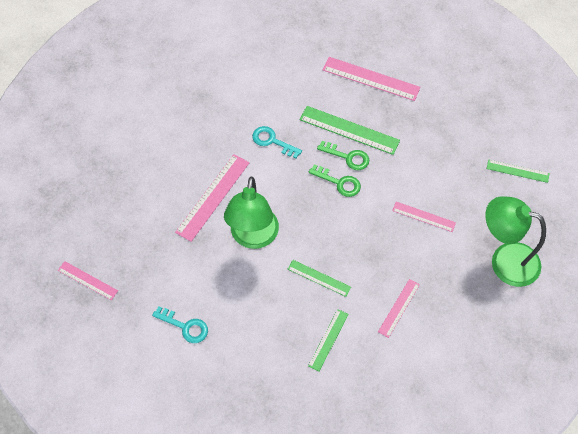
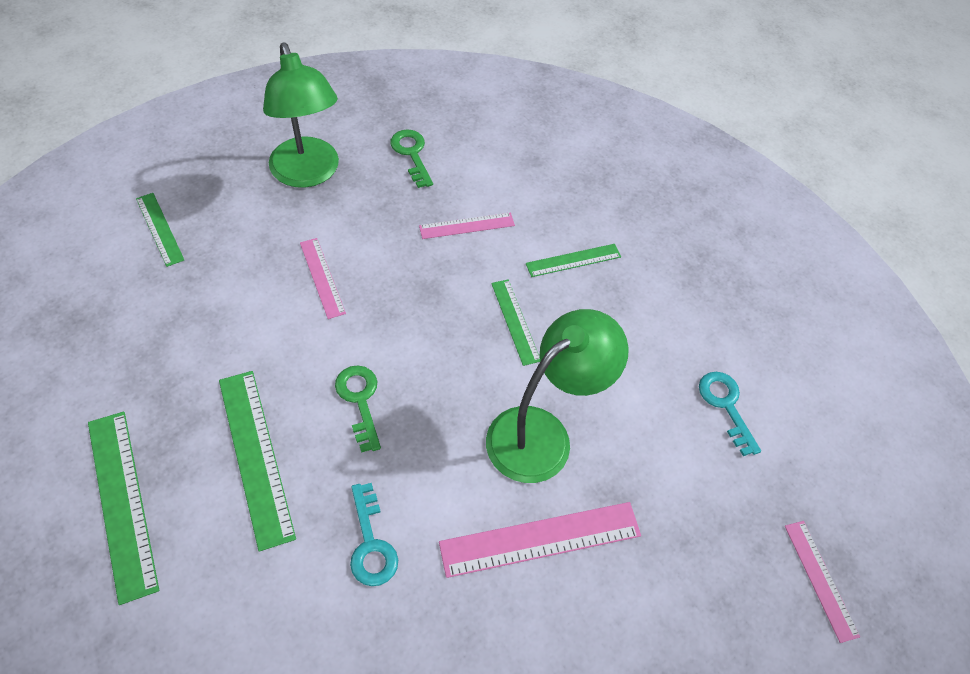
camera: 140 degrees left, 5 degrees down
(347, 157) = (307, 422): green key -> green key (412, 154)
(371, 78) = (121, 502): pink ruler -> green ruler

